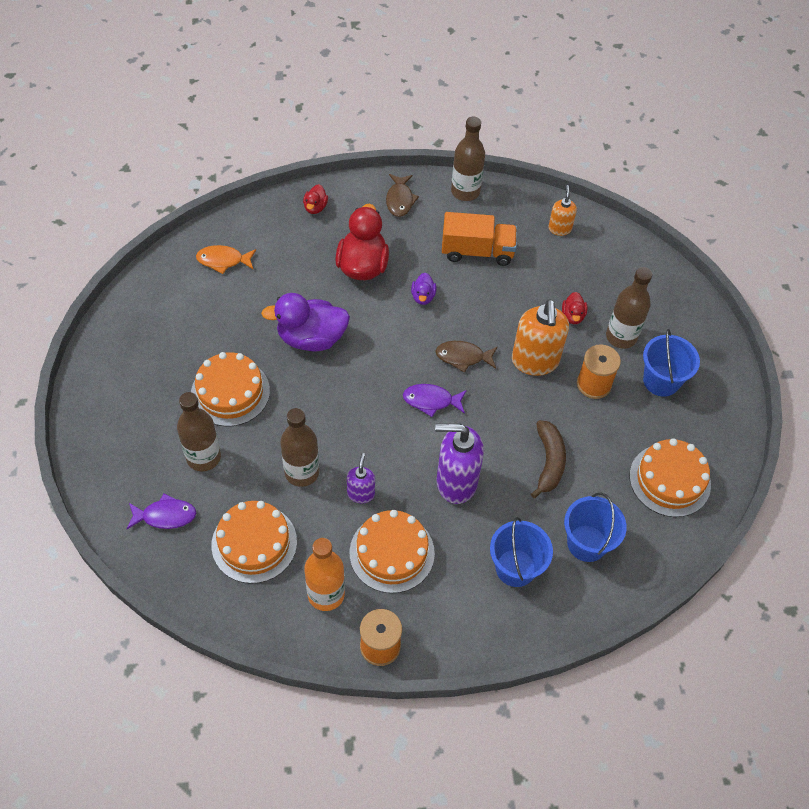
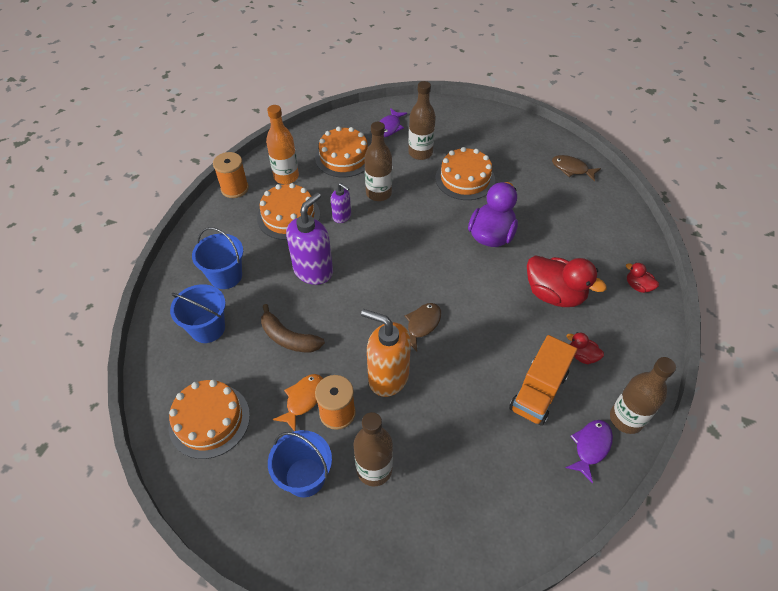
camera: 120 degrees right, 5 degrees down
(223, 260) = (593, 210): orange fish -> orange fish (303, 399)
(400, 200) = (629, 355): brown fish -> brown fish (572, 169)
(423, 296) = (500, 324): purple duck -> none
(431, 401) = (392, 285): purple fish -> purple fish (590, 447)
(559, 228) = (541, 489): orange soap dispenser -> none
(572, 316) = (421, 437): red duck -> red duck (581, 356)

